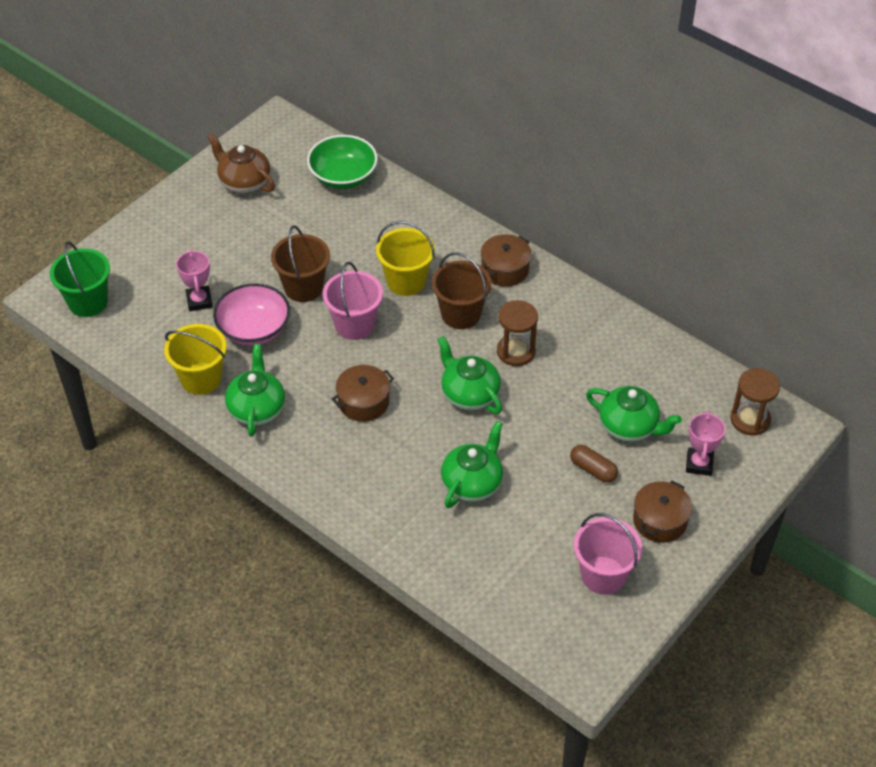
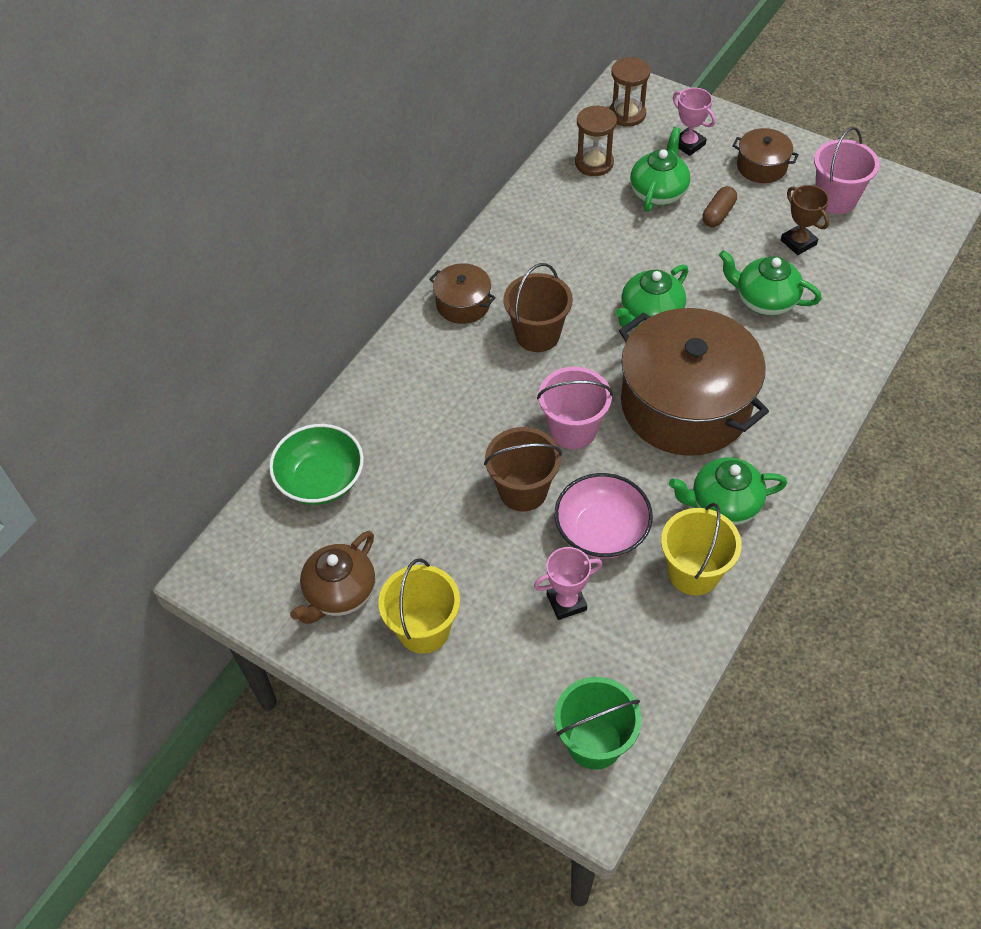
camera: 95 degrees left, 5 degrees up
(363, 402) = (685, 404): brown pot -> brown pot, size x2.24
(406, 281) = (495, 390): yellow bucket -> yellow bucket (424, 629)
(516, 351) = (582, 283): brown hourglass -> brown hourglass (594, 163)
(545, 528) = (798, 242): none -> brown trophy
(699, 464) = (688, 144): pink trophy -> pink trophy turned 45 degrees clockwise

